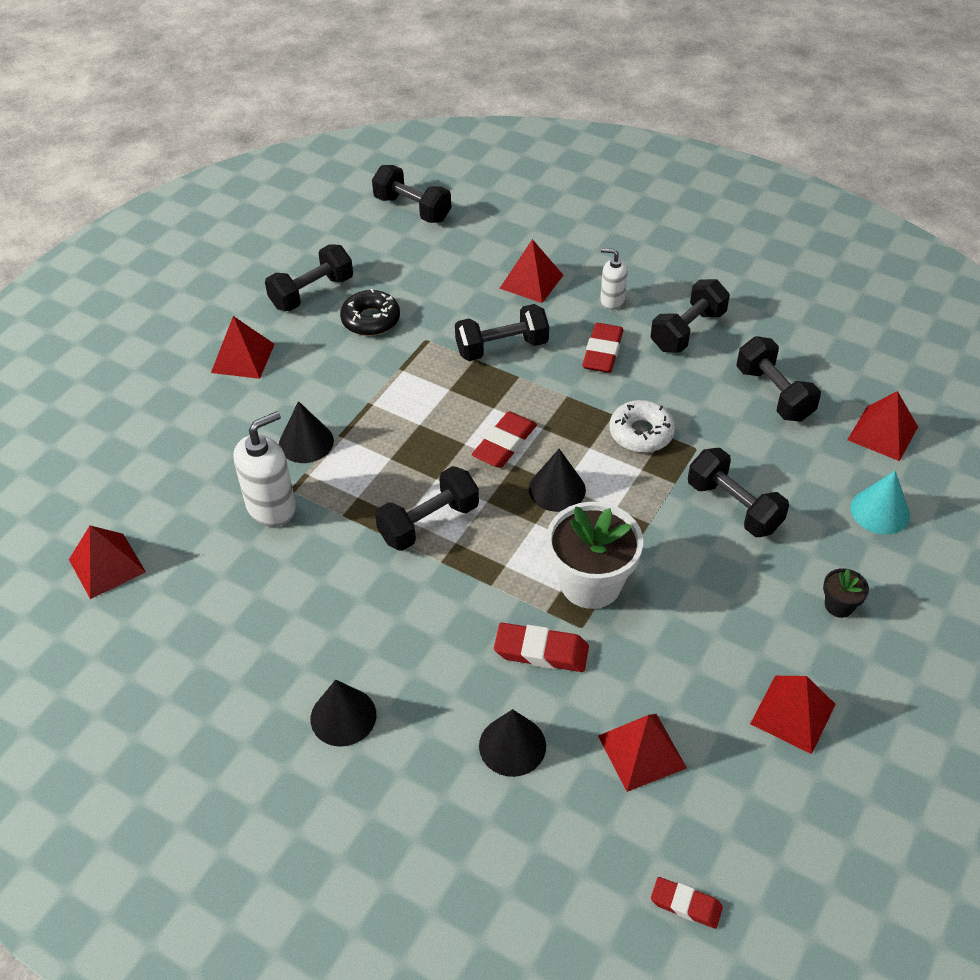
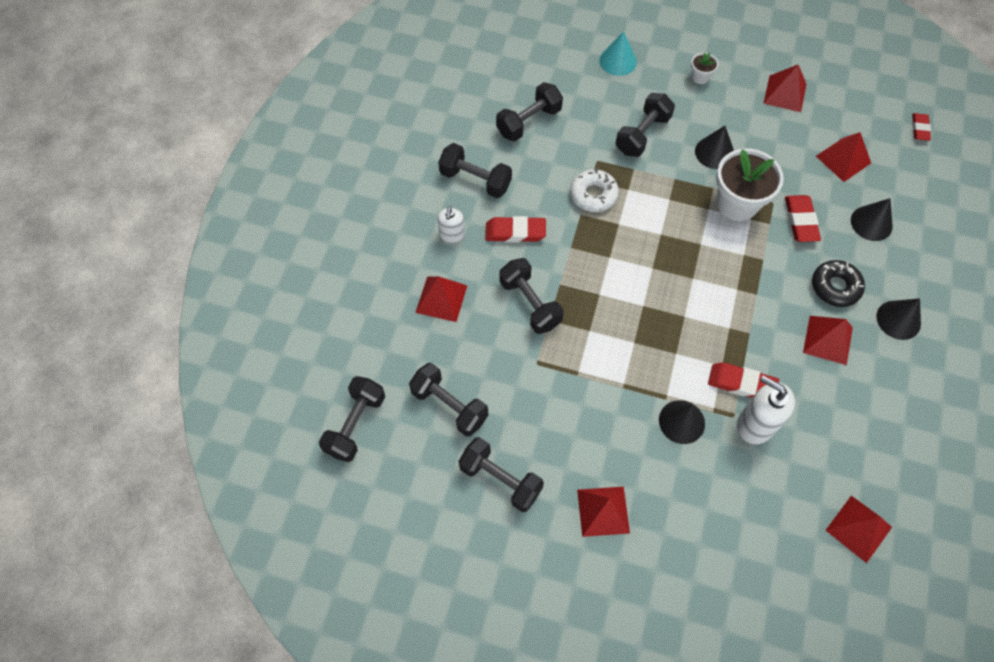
camera: 105 degrees left, 15 degrees up
(371, 320) = (523, 415): black donut -> black donut (835, 287)
(428, 522) = (726, 311): black dumbbell -> black dumbbell (449, 405)
(505, 444) = (634, 279): red eraser -> red eraser (741, 383)
(557, 489) = (665, 237): black cone -> black cone (714, 152)
(839, 605) = (700, 77): black flower pot -> white flower pot
(882, 433) = (548, 62): red pyramid -> red pyramid (827, 340)

